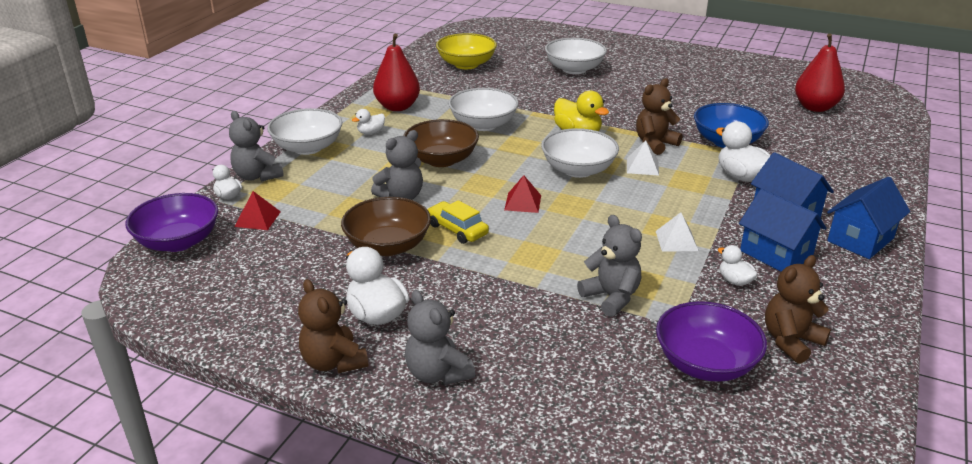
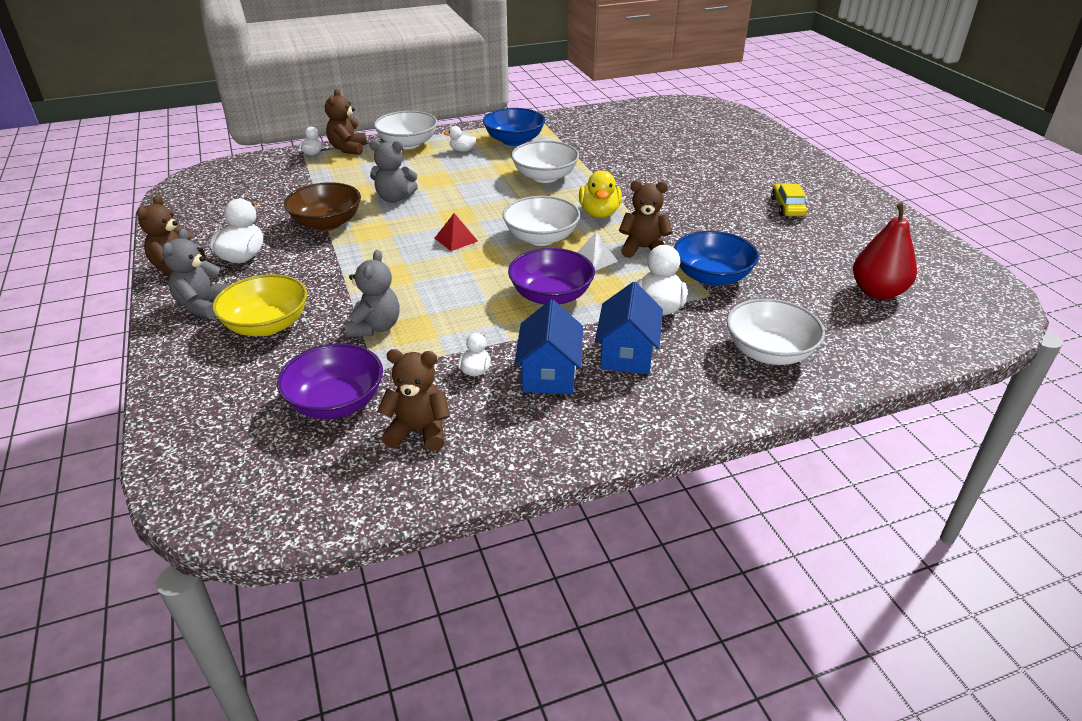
camera: 45 degrees right, 5 degrees up
(178, 241) = (243, 167): purple bowl -> purple bowl (551, 296)
(257, 176) = (348, 149): grey teddy bear -> brown teddy bear
(257, 219) = (299, 173): red pyramid -> none
(397, 107) = (514, 140): red pear -> blue bowl
(441, 160) = (467, 187): brown bowl -> none
(457, 229) = (382, 234): yellow car -> yellow car (787, 207)
(466, 64) = (627, 129): yellow bowl -> yellow bowl (267, 325)
(574, 69) = (707, 165): white bowl -> white bowl (769, 352)
(676, 241) = (498, 321): white pyramid -> none
(860, 239) = (647, 409): blue house -> none

